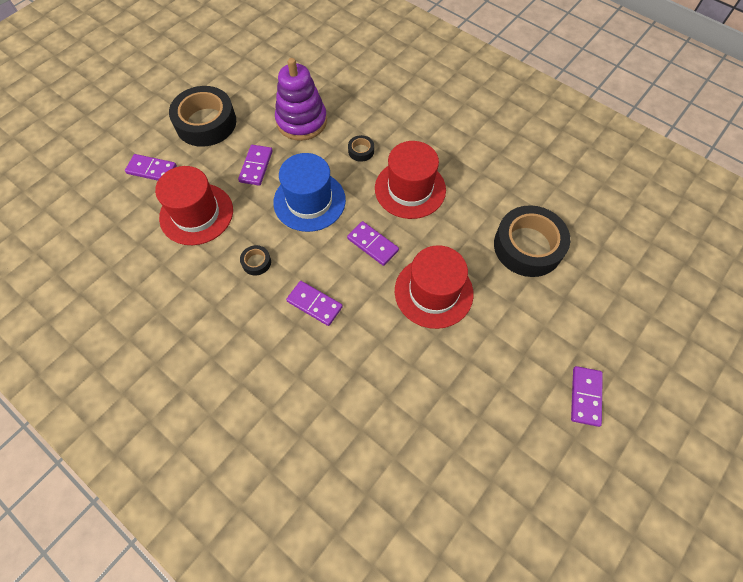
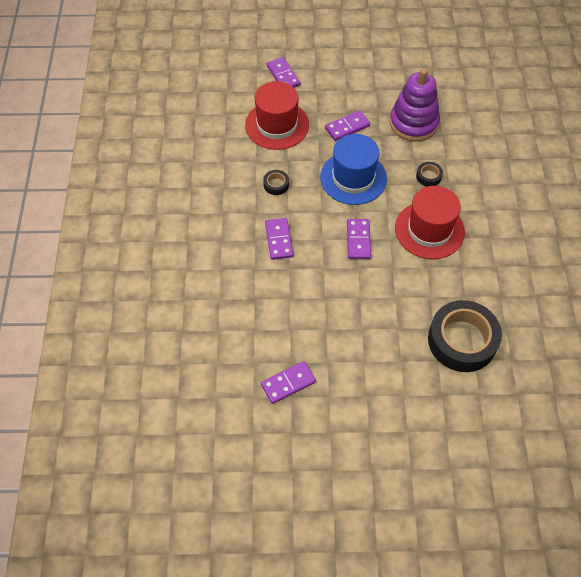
camera: 50 degrees right, 5 degrees down
(206, 123) = (350, 73): black tape -> none
(433, 292) = (359, 304): red hat -> none
(585, 396) = (371, 458): purple domino -> purple domino (288, 383)

